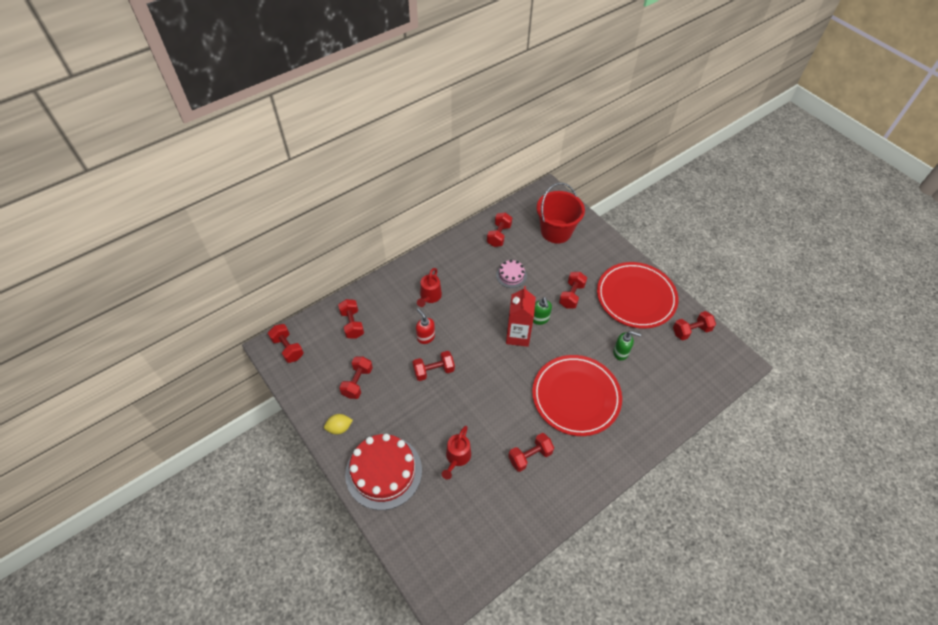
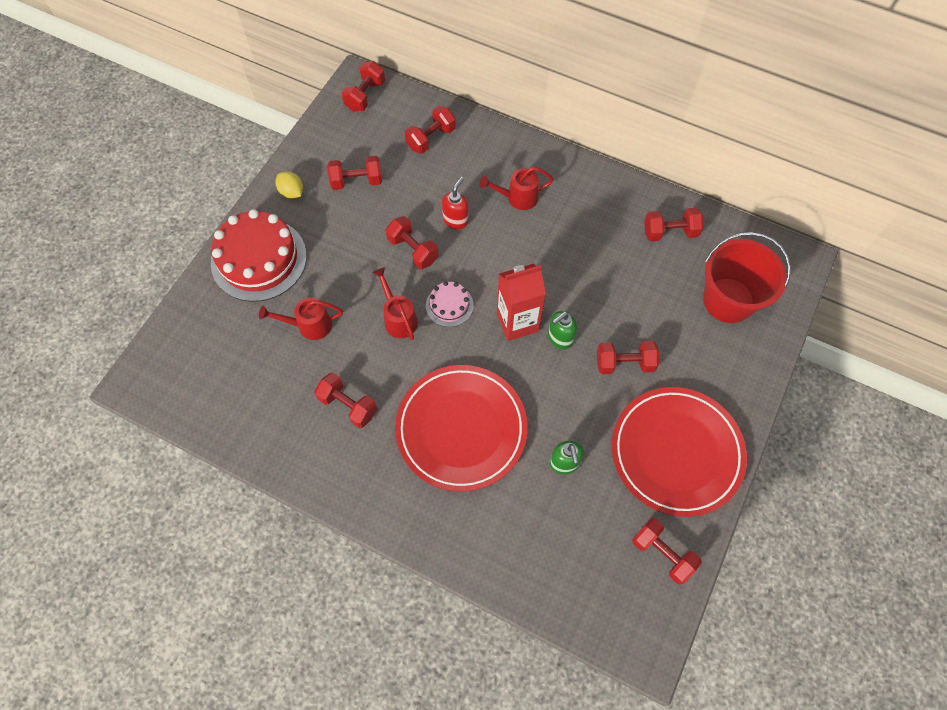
camera: 65 degrees right, 10 degrees up
(480, 400) = (398, 318): none -> red watering can
(511, 275) = (611, 275): pink cake -> pink cake (449, 305)

